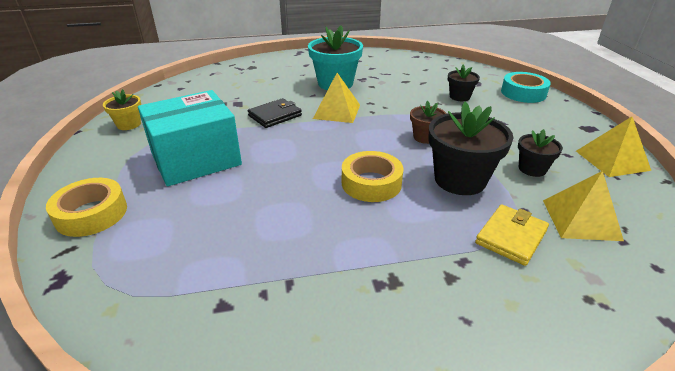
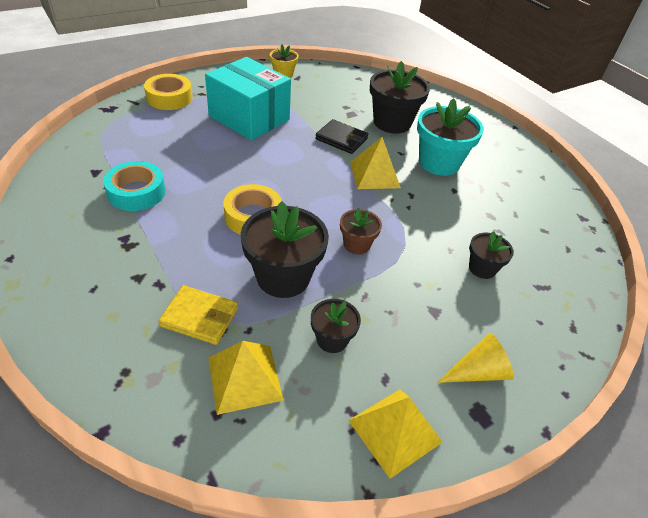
camera: 65 degrees right, 10 degrees up
(267, 89) = (392, 123): none -> black flower pot
(523, 93) = (548, 338): turquoise tape -> turquoise tape (136, 192)
(554, 121) = (478, 372): none -> yellow cone

